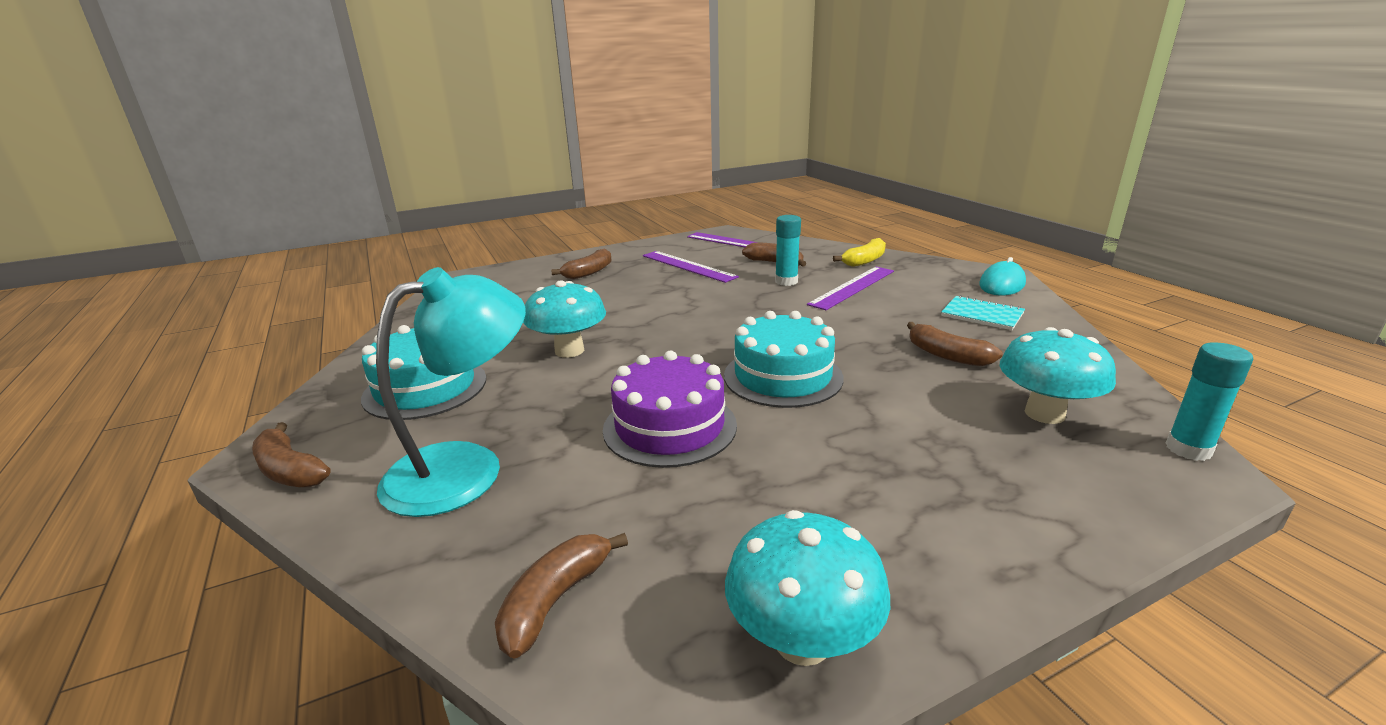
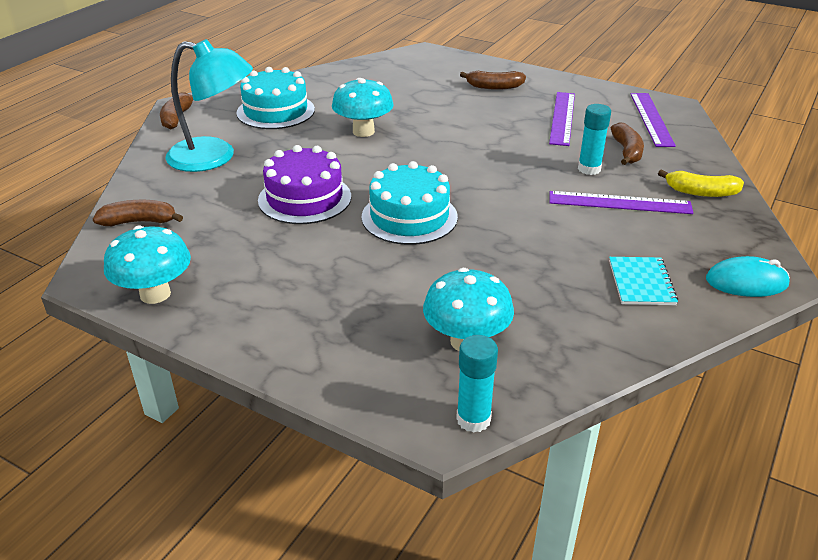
camera: 55 degrees right, 10 degrees up
(946, 355) = (525, 279): brown banana -> none

